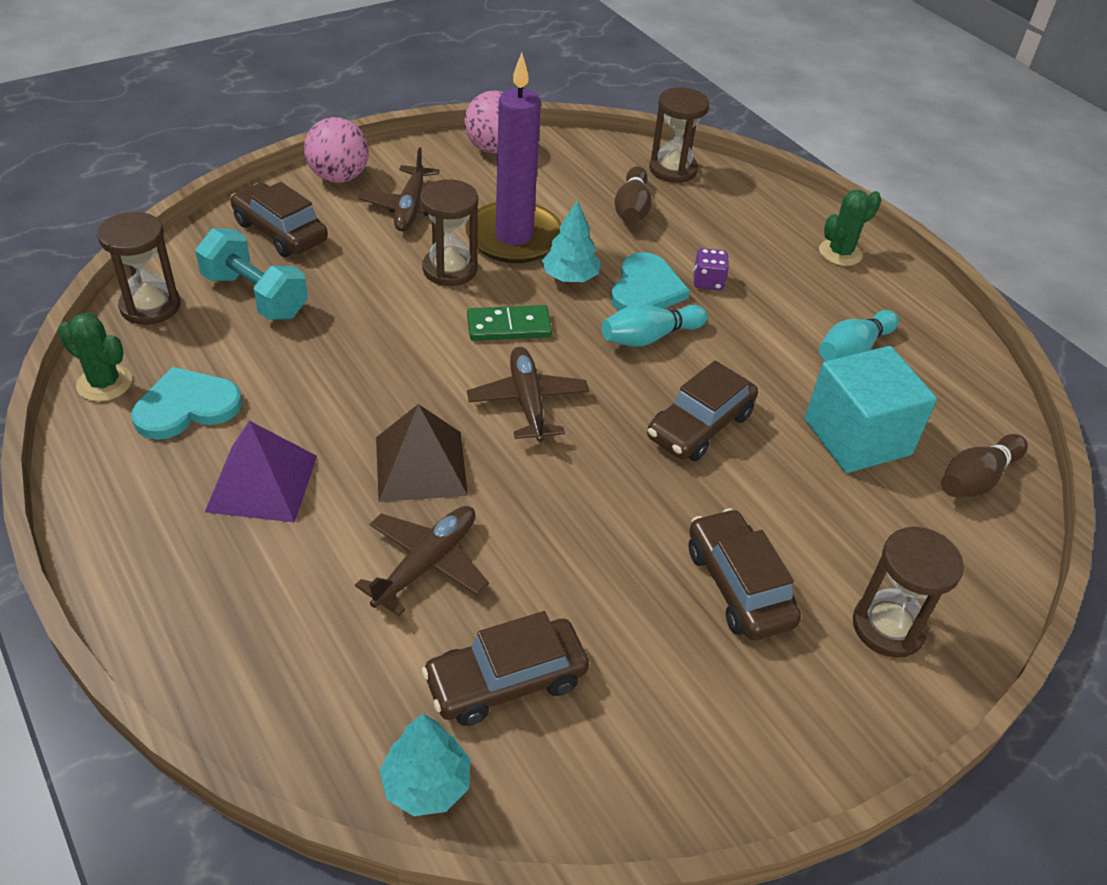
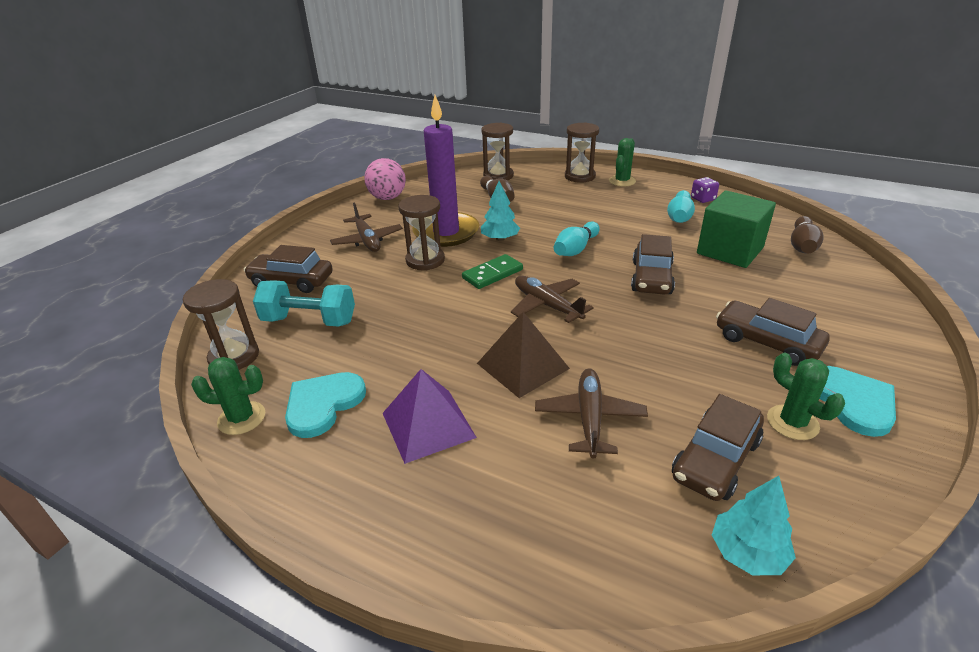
camera: 25 degrees left, 10 degrees down
(339, 177) = (303, 241): pink ball -> none
(641, 692) = (792, 422): none -> green cactus
(646, 289) = (547, 229): turquoise heart -> turquoise heart (853, 401)
(708, 282) = (575, 215): purple dice -> purple dice (703, 199)
(857, 437) = (729, 251): turquoise cube -> green cube
(888, 627) = (856, 325): brown hourglass -> brown hourglass (579, 176)

